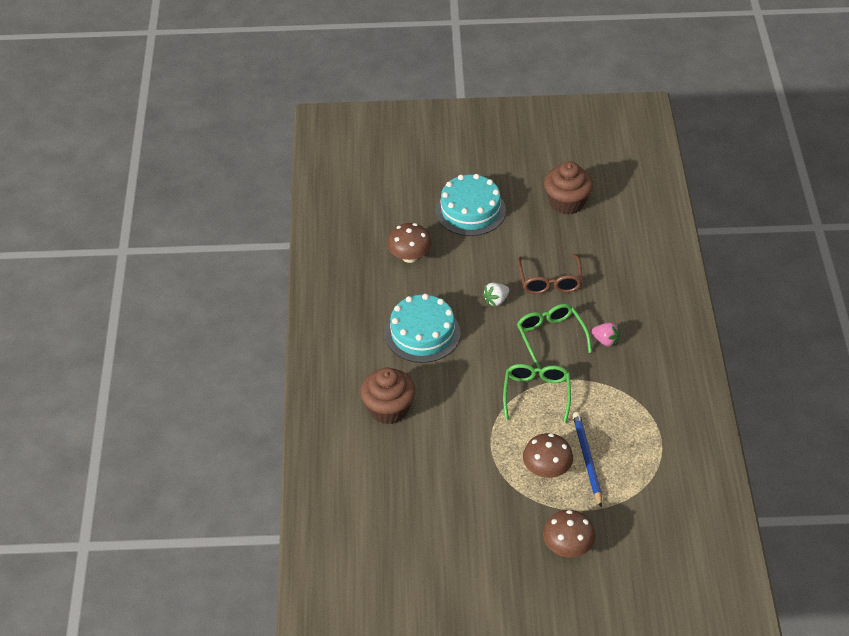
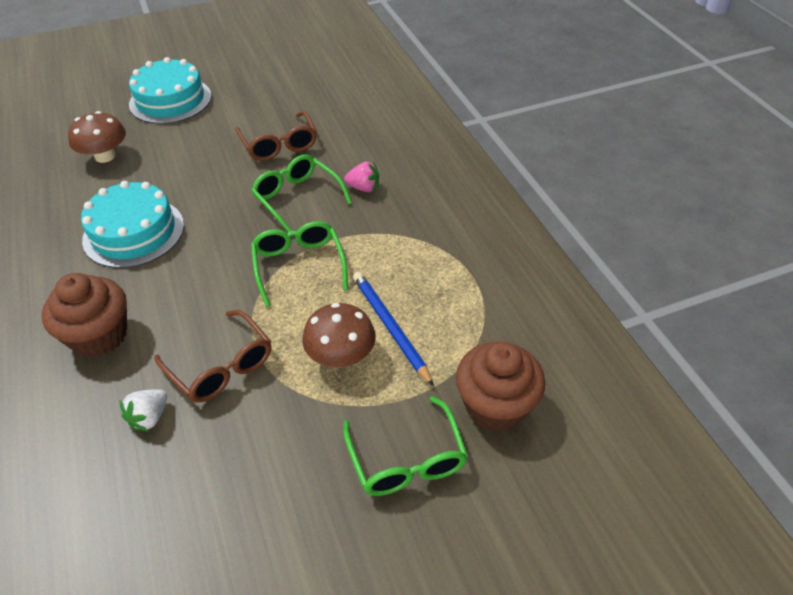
camera: 20 degrees left, 0 degrees up
(465, 454) = (221, 366): none -> brown glasses
(496, 300) = (220, 177): white strawberry -> white strawberry (149, 417)
(567, 202) = (276, 73): brown cupcake -> brown cupcake (495, 405)
(568, 547) = (407, 459): brown mushroom -> green glasses

